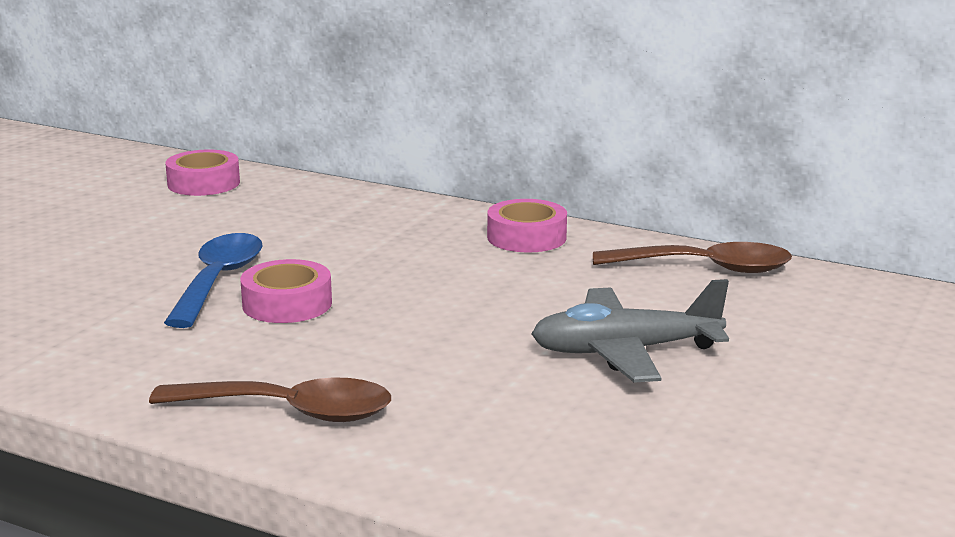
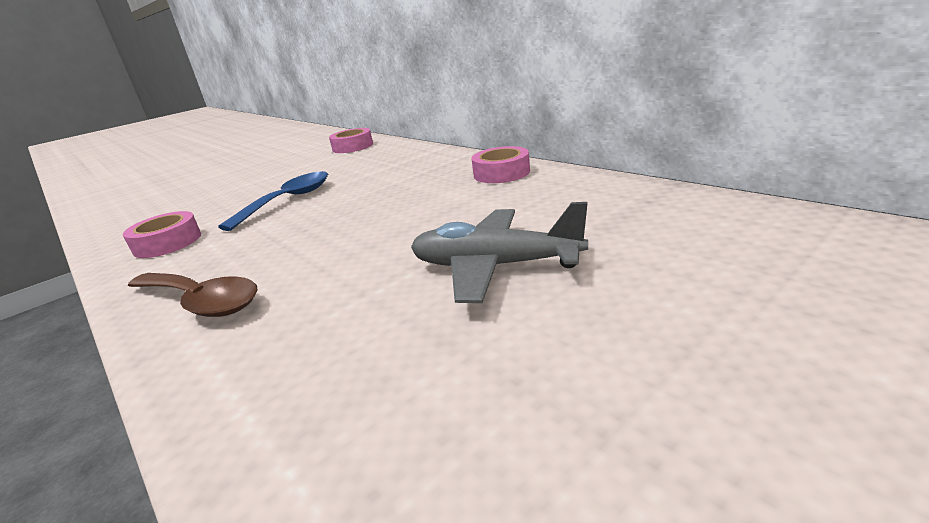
camera: 25 degrees right, 5 degrees up
(287, 304) = (305, 216): pink tape -> pink tape (167, 243)
(706, 268) = (621, 195): brown spoon -> none

